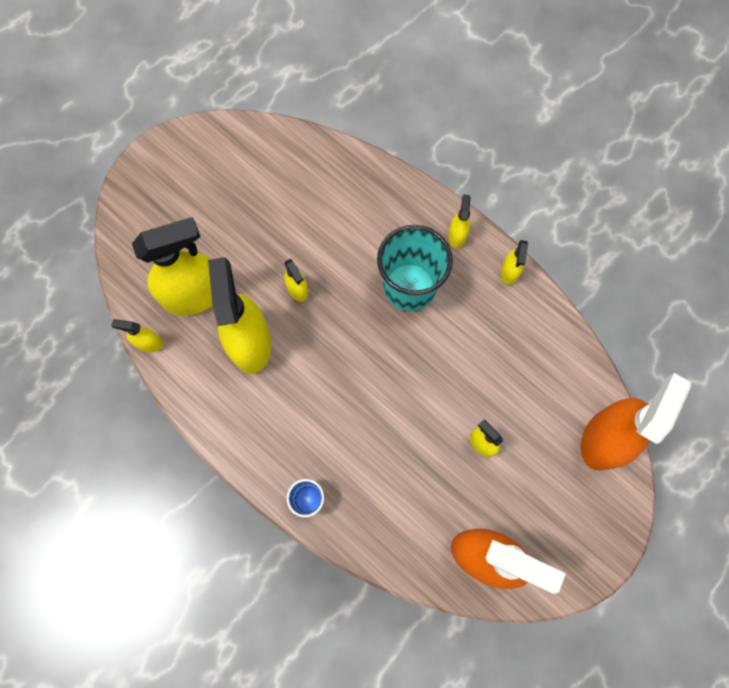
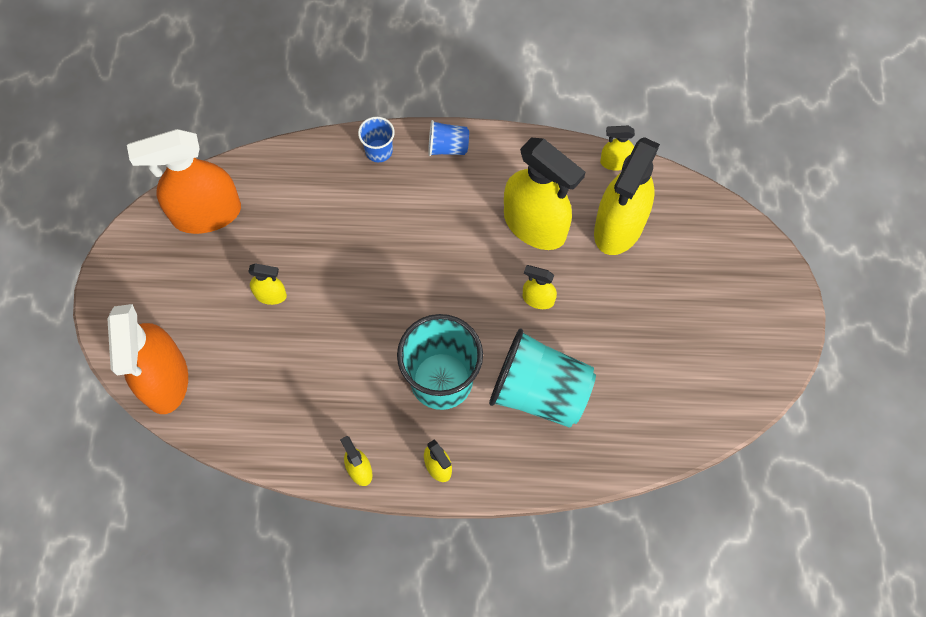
camera: 140 degrees right, 5 degrees down
(149, 343) = (615, 162): yellow spray bottle -> yellow spray bottle turned 150 degrees counterclockwise
(254, 458) = (447, 147): none -> blue cup
(352, 231) = (539, 392): none -> turquoise cup

